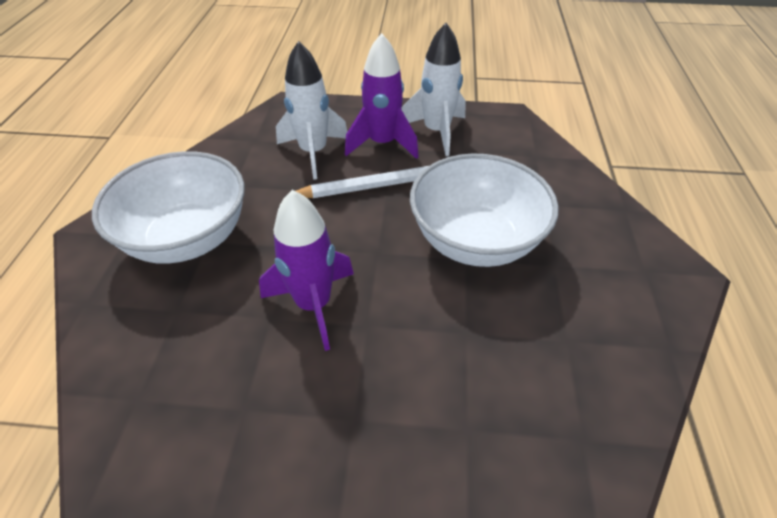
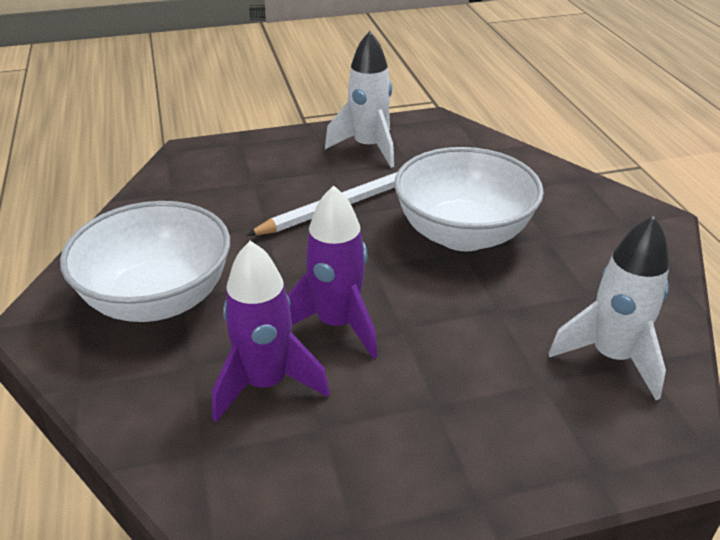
camera: 20 degrees left, 10 degrees down
(313, 152) = (248, 191): white rocket -> white rocket (612, 357)
(382, 144) = (318, 169): purple rocket -> purple rocket (266, 384)

